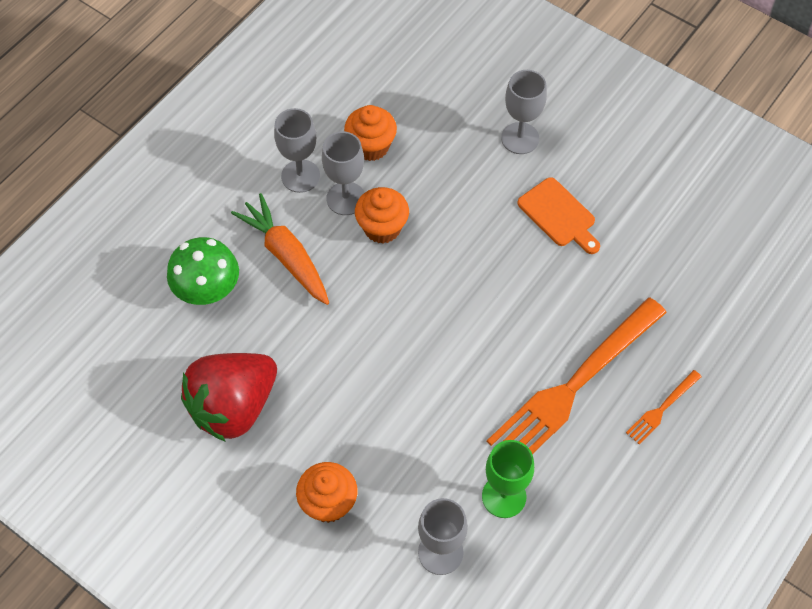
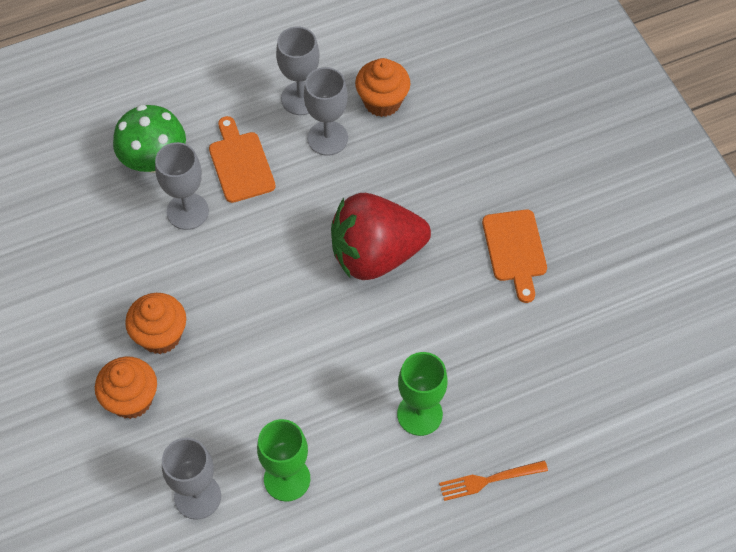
camera: 30 degrees right, 0 degrees up
(234, 407) = (108, 273): red strawberry -> red strawberry (375, 255)
(286, 255) = (240, 163): orange carrot -> orange cutting board
(382, 228) = (342, 181): orange cupcake -> orange cupcake (160, 336)
(520, 138) = (527, 160): grey goblet -> grey goblet (187, 211)
(573, 386) = (419, 414): orange fork -> green goblet

